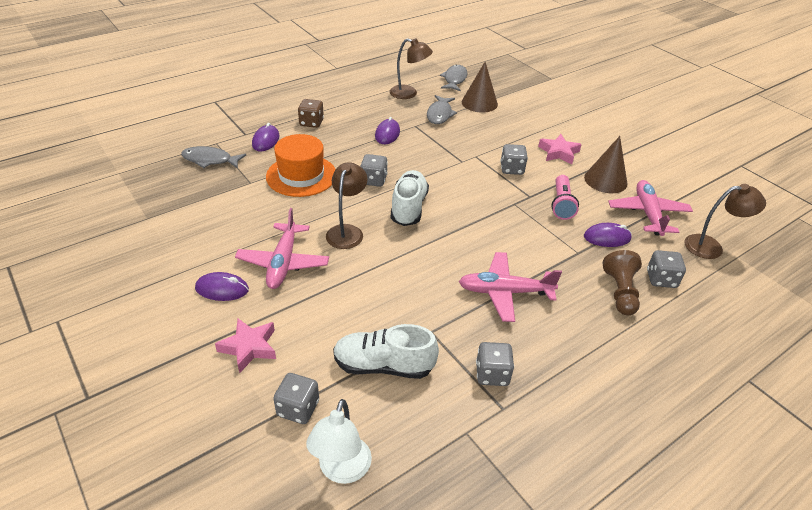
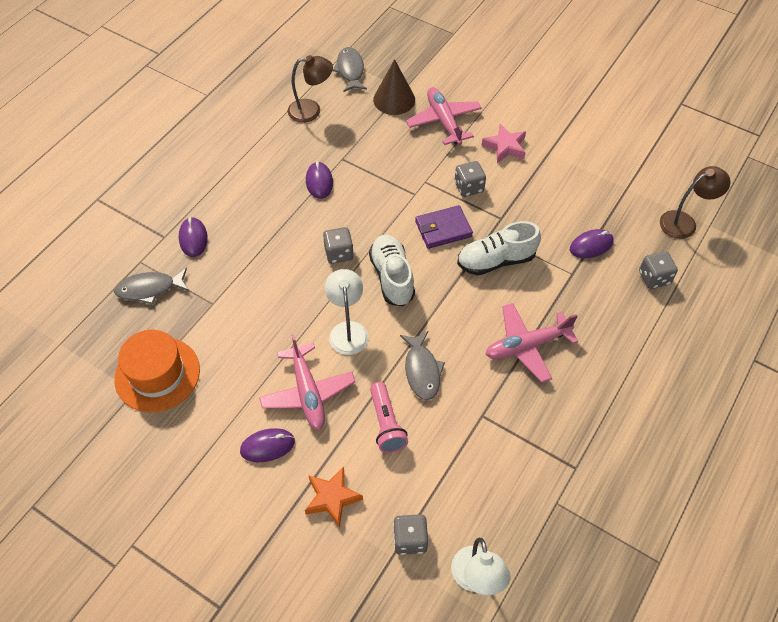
camera: 20 degrees left, 15 degrees up
(249, 347) = (332, 498): pink star -> orange star
(301, 175) = (261, 274): orange hat -> orange hat (157, 374)
(311, 123) = (228, 194): brown dice -> none
(347, 231) = (348, 330): brown lamp -> white lamp
(383, 366) = (459, 467): white shoe -> white shoe (496, 260)
(440, 114) = (360, 132): grey fish -> grey fish (422, 370)
(473, 189) = (443, 229): none -> purple wallet
(492, 374) = (553, 438): grey dice -> none
(561, 204) = (535, 218): pink flashlight -> pink flashlight (386, 424)
(605, 180) = (563, 170): brown cone -> none
(620, 292) = (625, 306): brown pawn -> none
(647, 213) = (617, 201): pink plane -> pink plane (443, 121)

